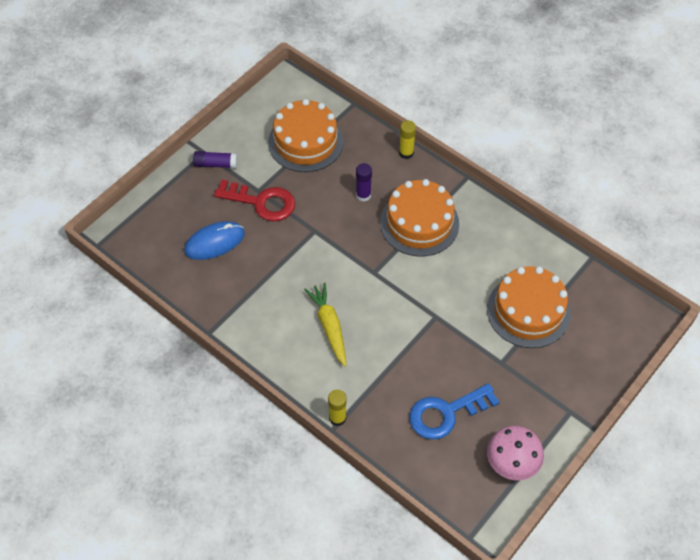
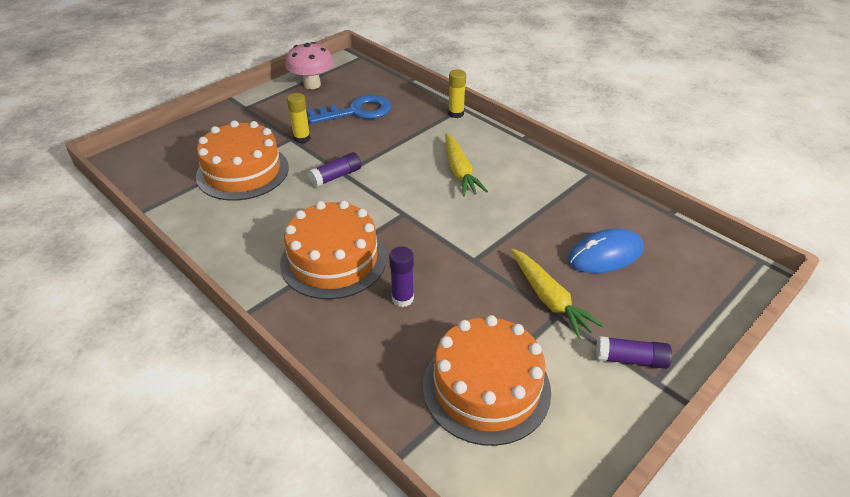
camera: 175 degrees left, 15 degrees down
(262, 202) = (549, 299): red key -> yellow carrot
(406, 153) = (324, 356): yellow glue stick -> yellow glue stick (302, 138)
(441, 311) = (336, 176): none -> purple glue stick

